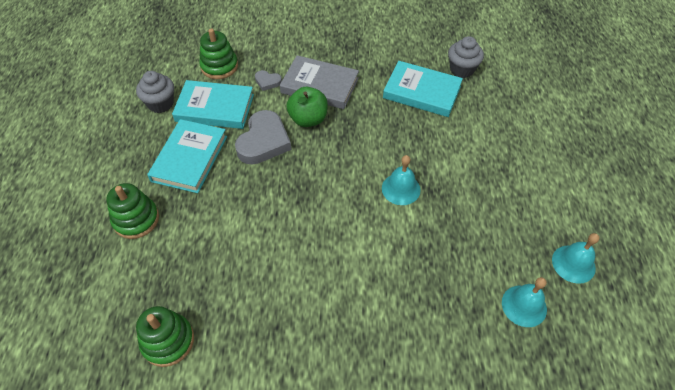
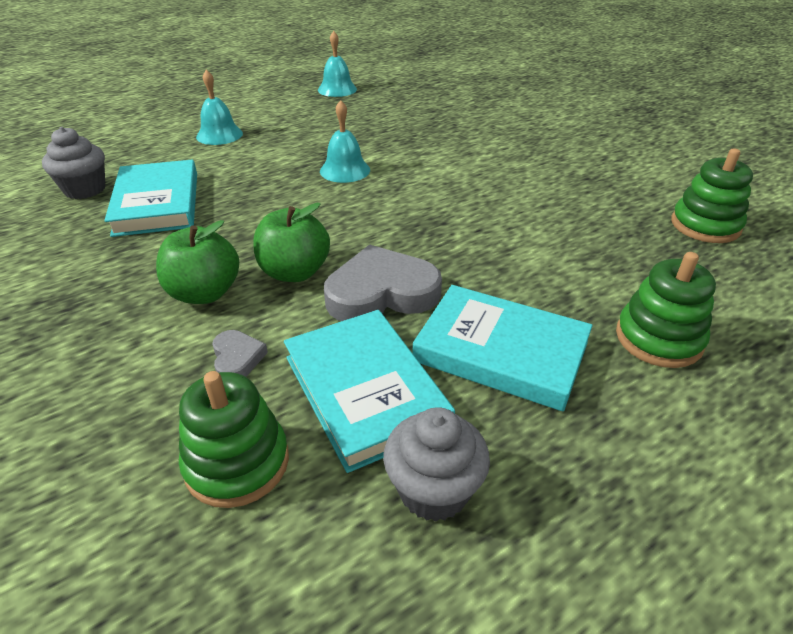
camera: 125 degrees left, 15 degrees down
(189, 158) = (501, 352): turquoise book -> turquoise book turned 45 degrees clockwise
(319, 85) = (204, 293): grey book -> green apple
(524, 305) = (401, 97): turquoise bell -> turquoise bell (219, 135)

